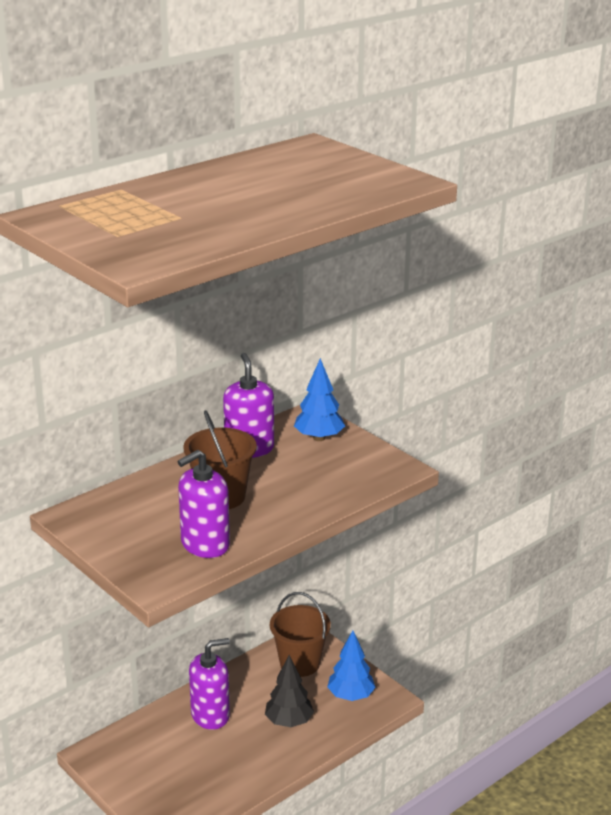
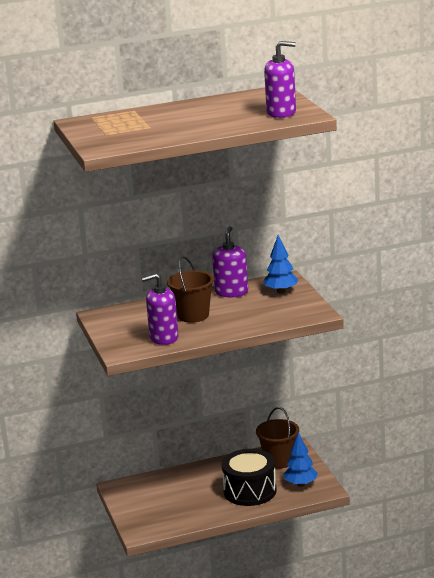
camera: 25 degrees right, 5 degrees down
(210, 715) = (202, 479): purple soap dispenser -> purple soap dispenser (281, 113)
(289, 722) = (250, 491): black tree -> black drum

